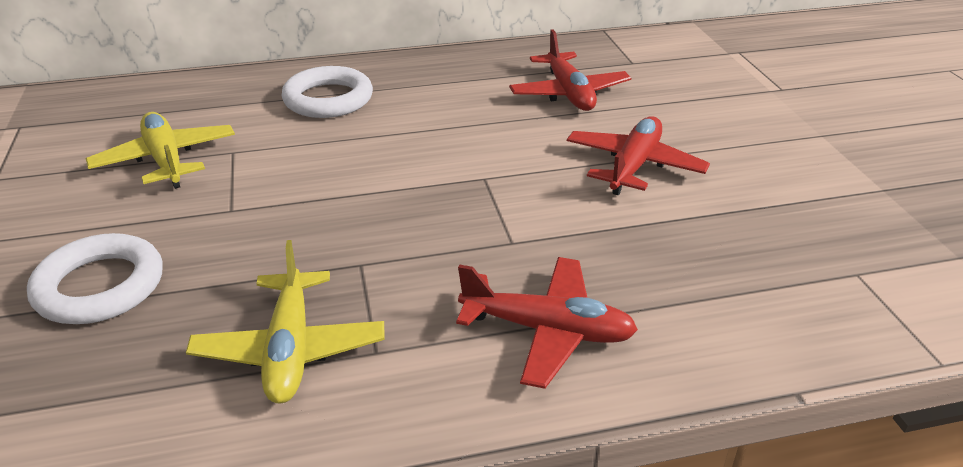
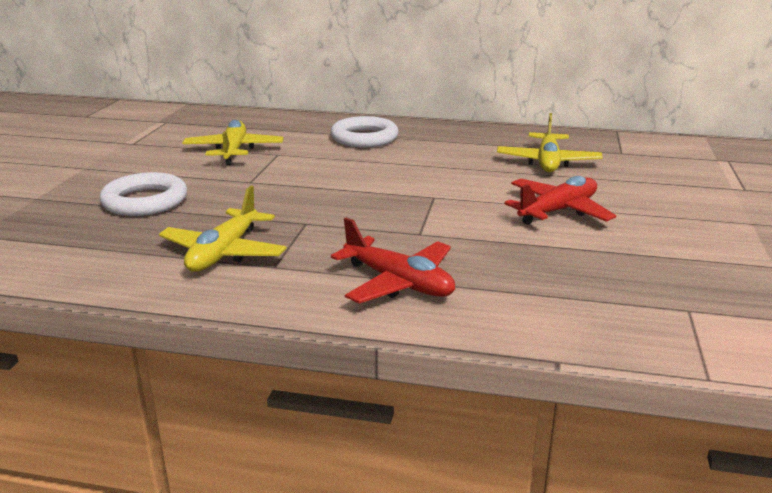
camera: 25 degrees right, 10 degrees down
(569, 93) = (547, 162): red plane -> yellow plane

